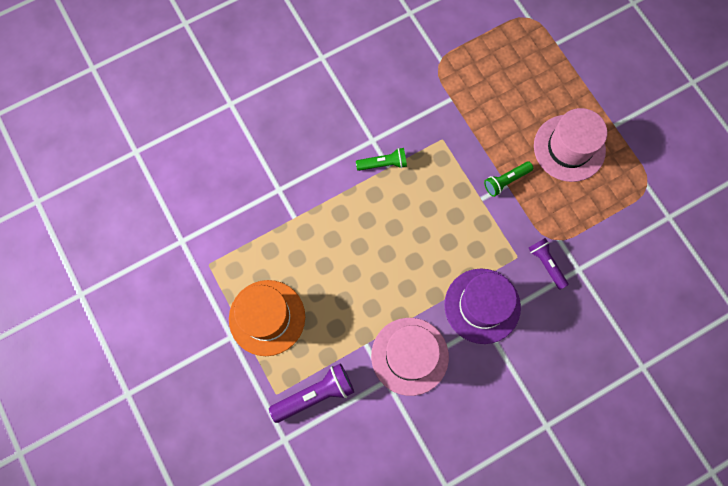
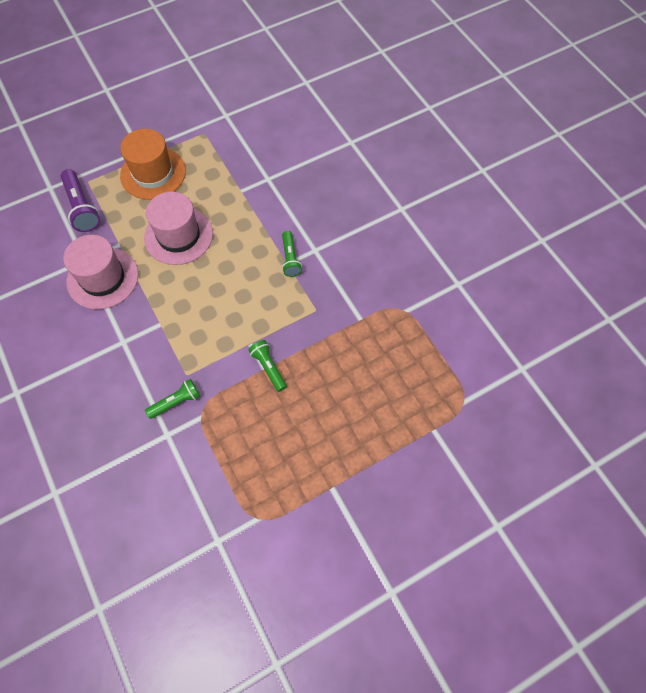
camera: 90 degrees right, 10 degrees down
(482, 306) = (141, 340): purple hat -> none
(546, 264) = (176, 402): purple flashlight -> green flashlight
(569, 148) = (304, 434): pink hat -> pink hat (178, 236)

